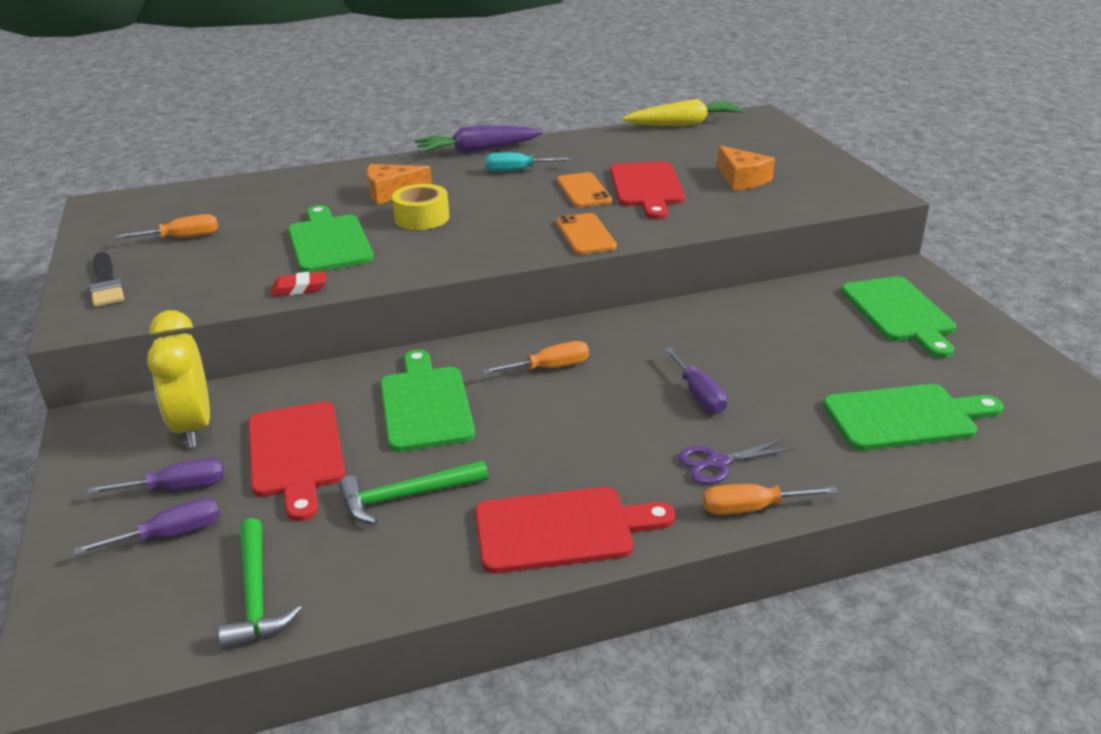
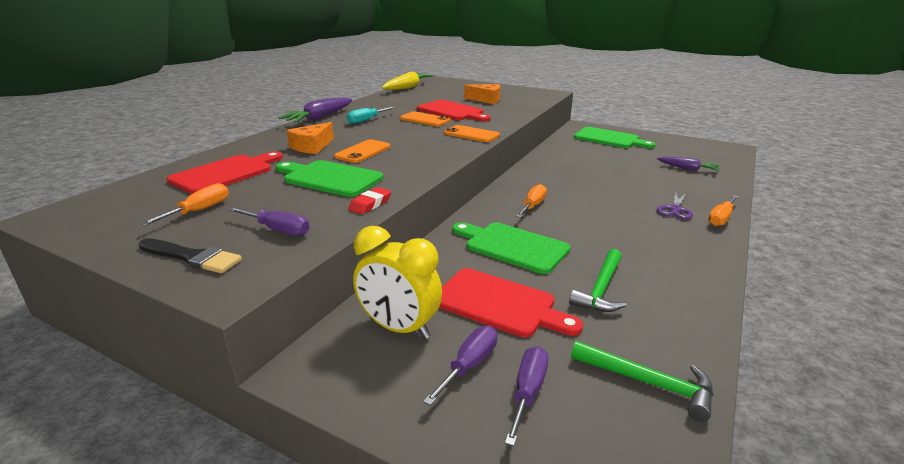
camera: 45 degrees left, 5 degrees down
(422, 218) = (363, 152): yellow tape -> orange phone
(562, 529) = (688, 262): red cutting board -> red cutting board (226, 173)
(699, 394) = (612, 190): purple screwdriver -> purple screwdriver (278, 230)
(905, 417) = (688, 169): green cutting board -> purple carrot

